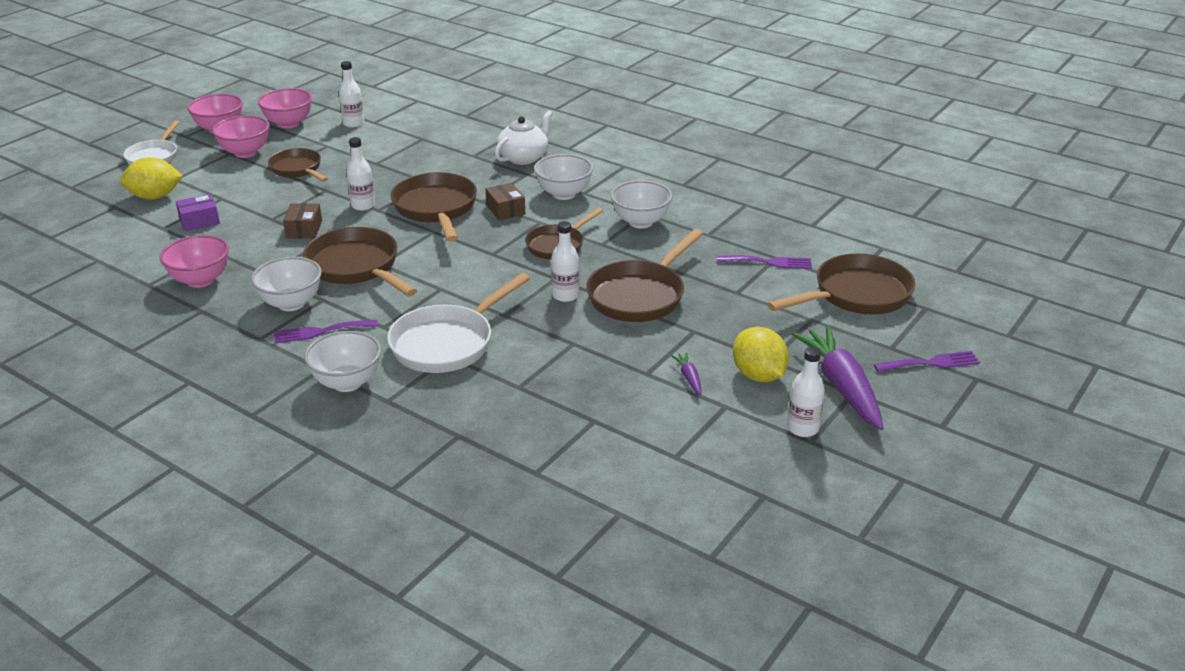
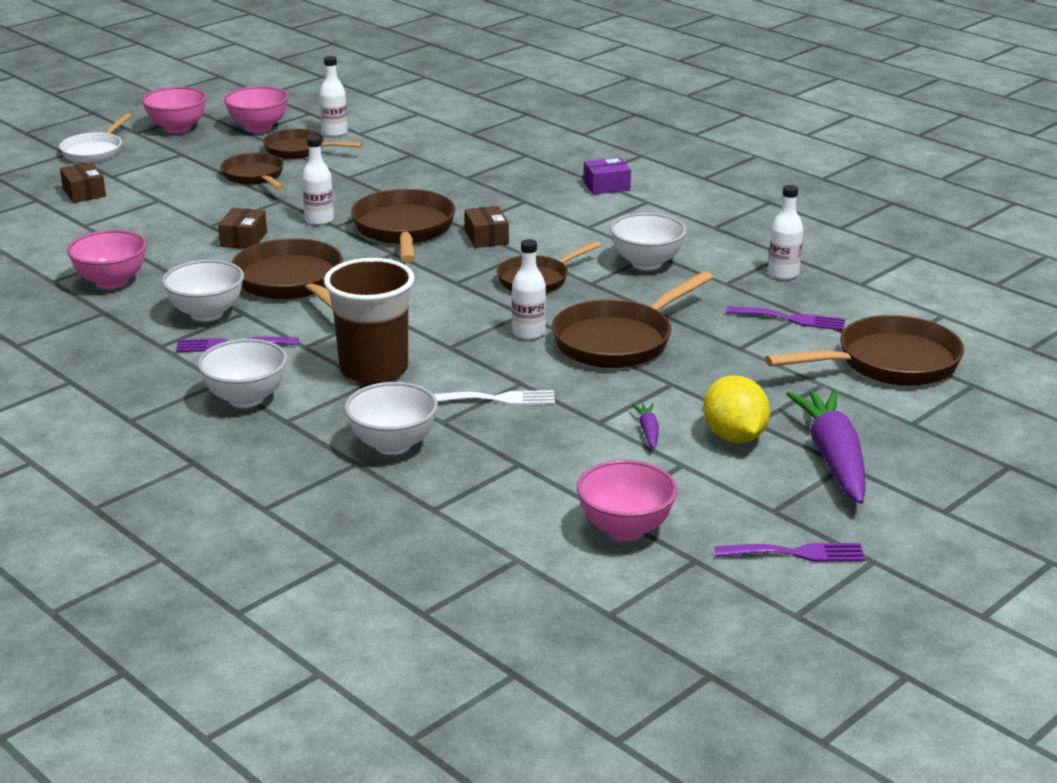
camera: 10 degrees right, 5 degrees down
(155, 197) = (84, 193): yellow lemon -> brown box
(199, 221) = (127, 221): purple box -> purple box (606, 186)
(245, 153) = (199, 155): pink bowl -> pink bowl (625, 529)
(328, 142) = (299, 150): none -> brown pan
(448, 343) = (374, 369): white pan -> brown cup
(524, 157) = (527, 183): white teapot -> none
(558, 361) = (497, 399): none -> white fork
(564, 194) = (562, 226): white bowl -> white bowl (393, 445)
(802, 428) = (768, 496): white bottle -> white bottle (783, 274)
(931, 363) = (957, 444): purple fork -> purple fork (796, 553)

